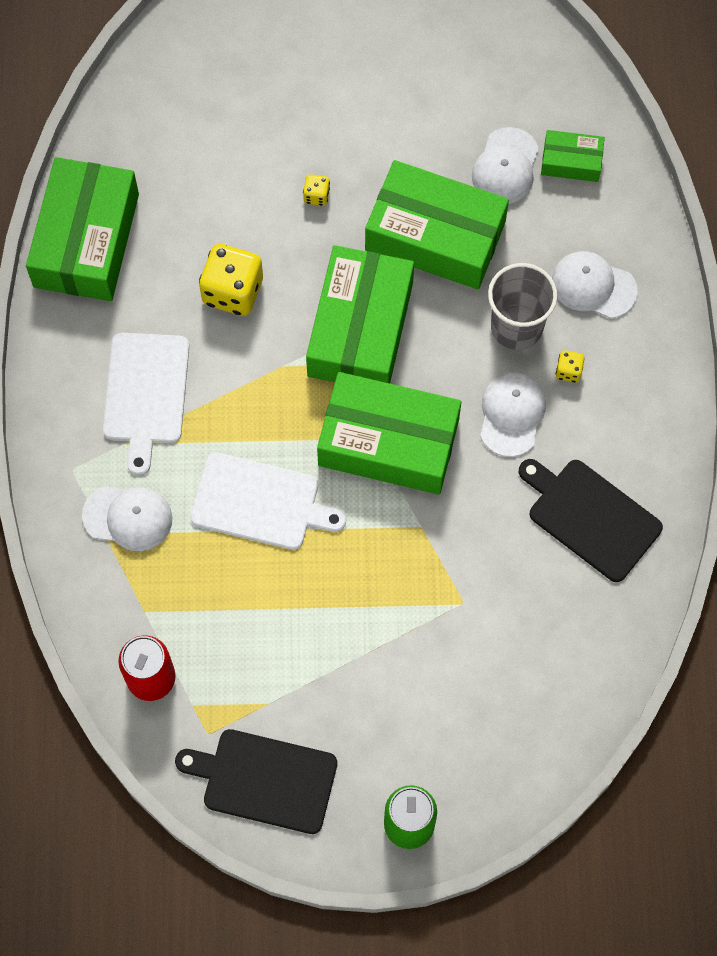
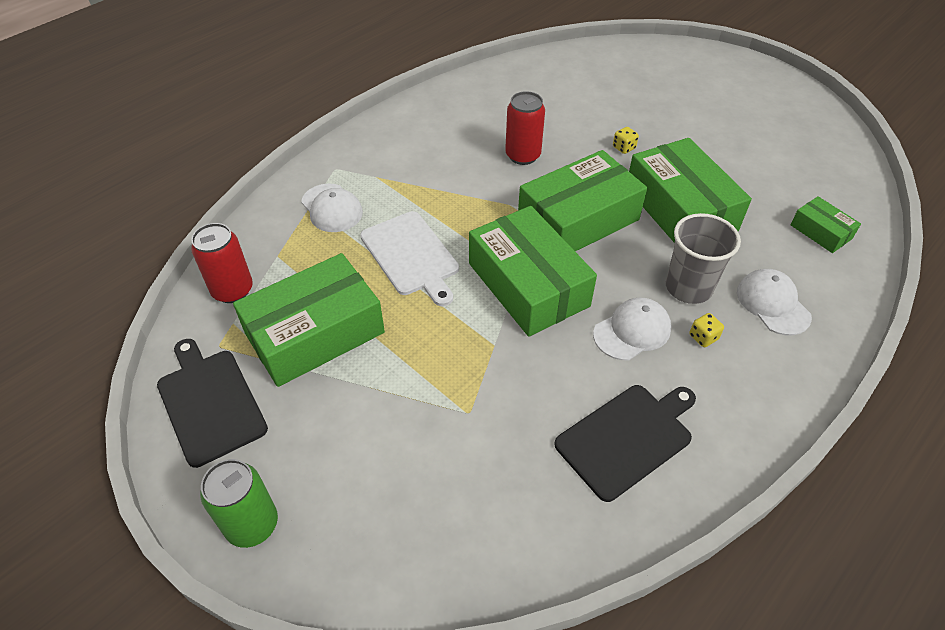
camera: 45 degrees right, 20 degrees down
(86, 240) = (472, 91): green box -> green box (315, 333)
(145, 393) = (417, 165): white cutting board -> none
(232, 291) = (523, 155): yellow dice -> red can
(505, 167) = (767, 206): white cap -> none
(591, 517) = (627, 438): black cutting board -> black cutting board turned 60 degrees clockwise

